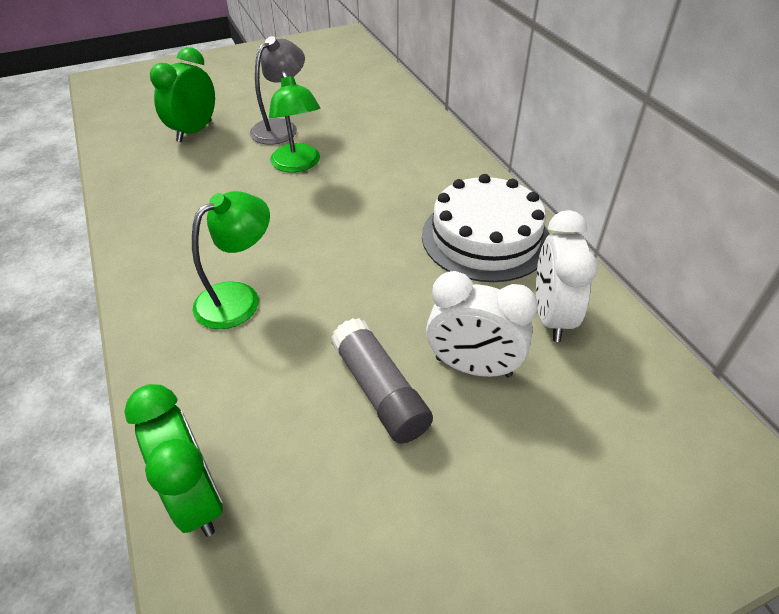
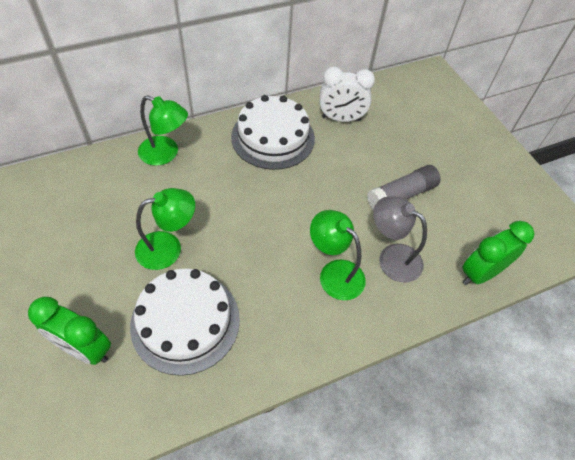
camera: 95 degrees left, 10 degrees up
(204, 182) = (185, 321): none -> white cake
(281, 128) = (98, 266): grey lamp -> grey lamp (392, 257)
(435, 152) = (166, 154): none -> green lamp
(473, 367) = (380, 155): white clock -> none

